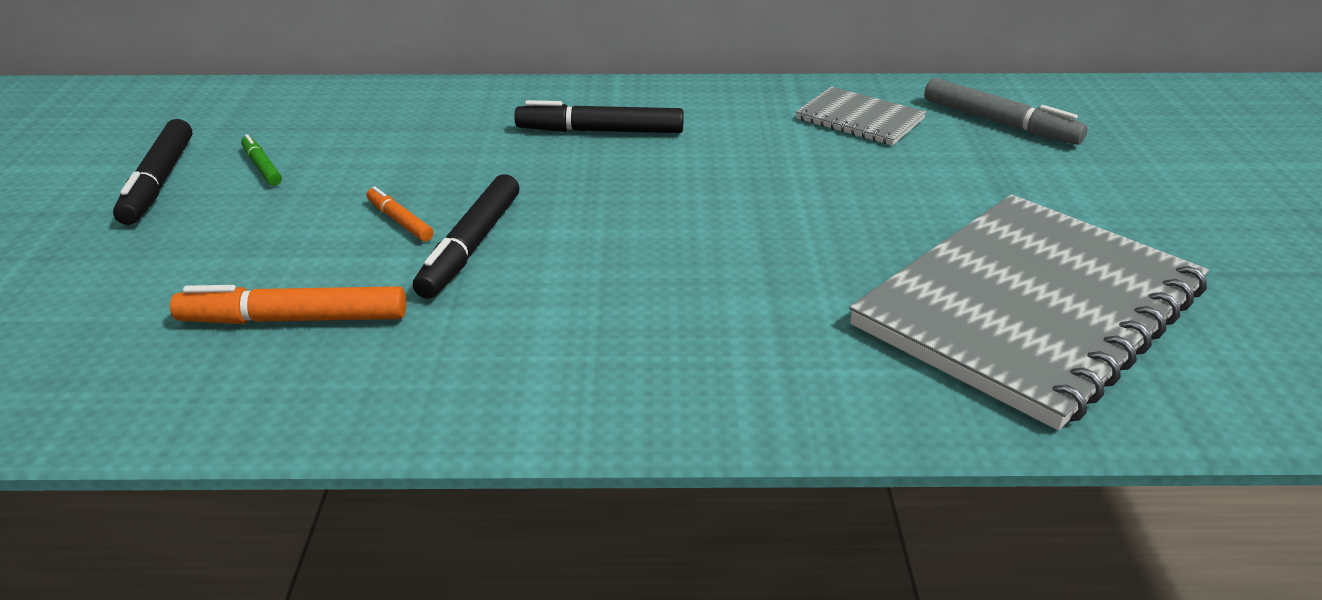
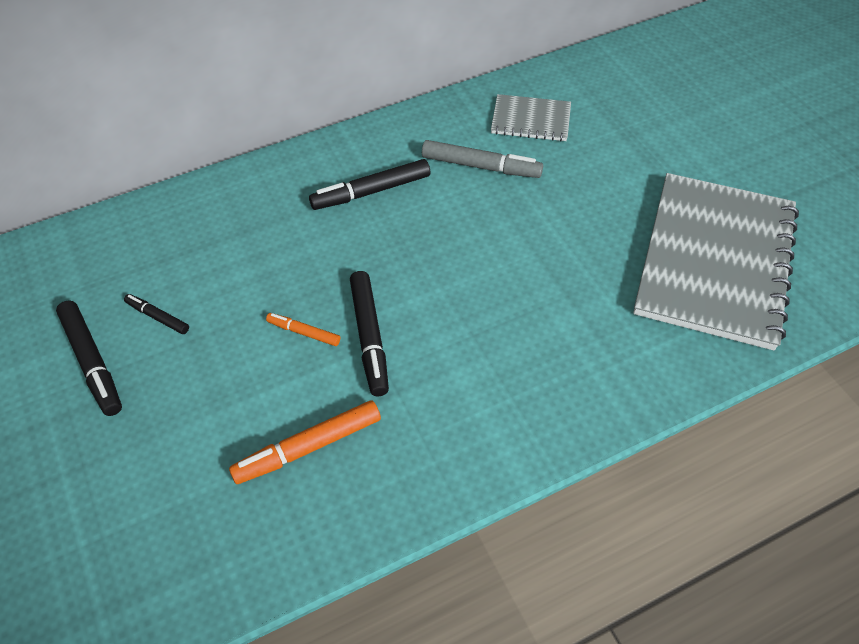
camera: 25 degrees left, 20 degrees up
(262, 167) = (157, 317): green marker -> black marker
(999, 123) = (616, 95): grey marker -> grey marker (481, 166)

